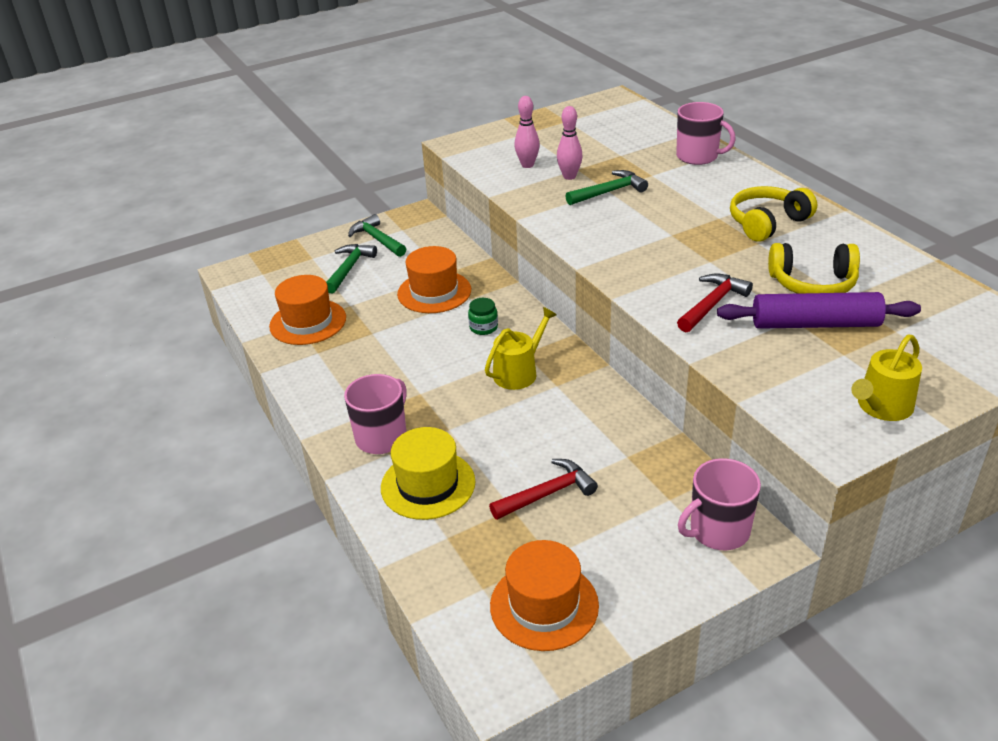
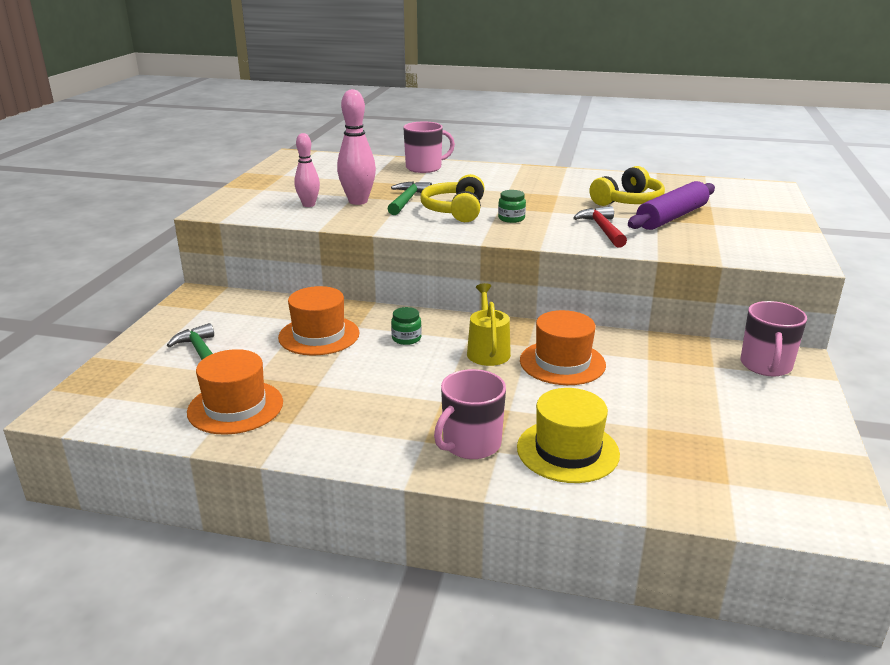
camera: 50 degrees left, 10 degrees down
(377, 239) = (190, 324): green hammer -> none
(382, 437) = (470, 444): pink mug -> pink mug turned 120 degrees counterclockwise
(544, 605) = (777, 465): orange hat -> orange hat (562, 362)
(547, 494) = (649, 405): red hammer -> none
(569, 176) = (358, 201): pink bowling pin -> pink bowling pin, size x1.54
(655, 252) = (511, 218): none -> green jar
(767, 223) = (540, 184): yellow headphones -> yellow headphones (455, 211)
(882, 407) = (781, 237): yellow watering can -> none

